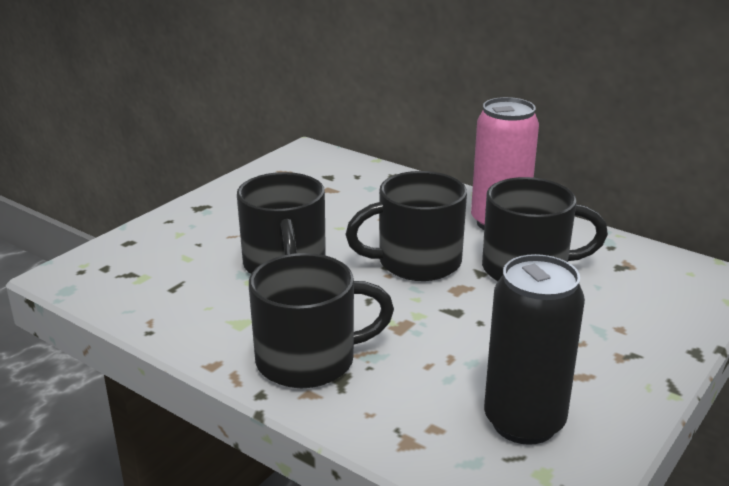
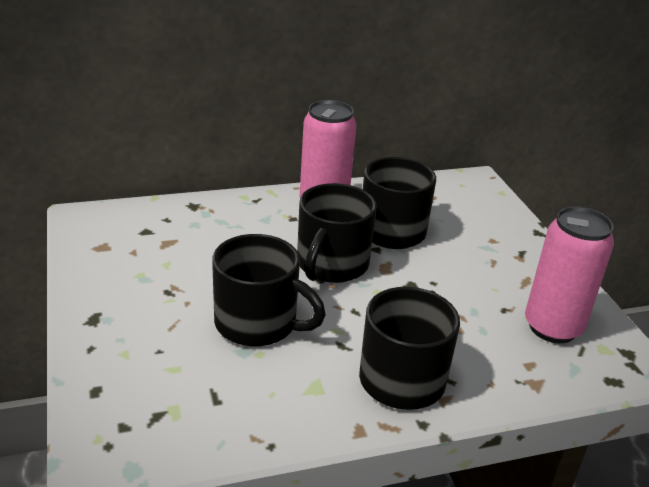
camera: 55 degrees left, 5 degrees up
(524, 422) = (552, 327): black can -> pink can

